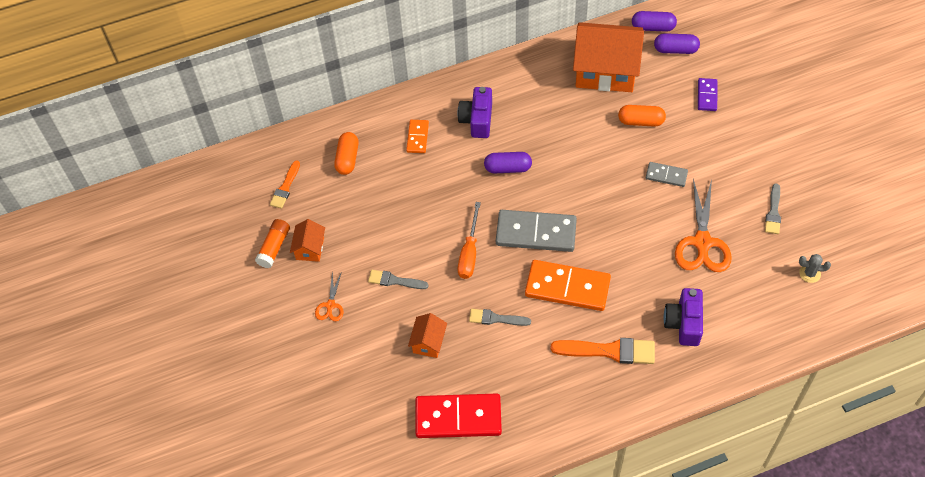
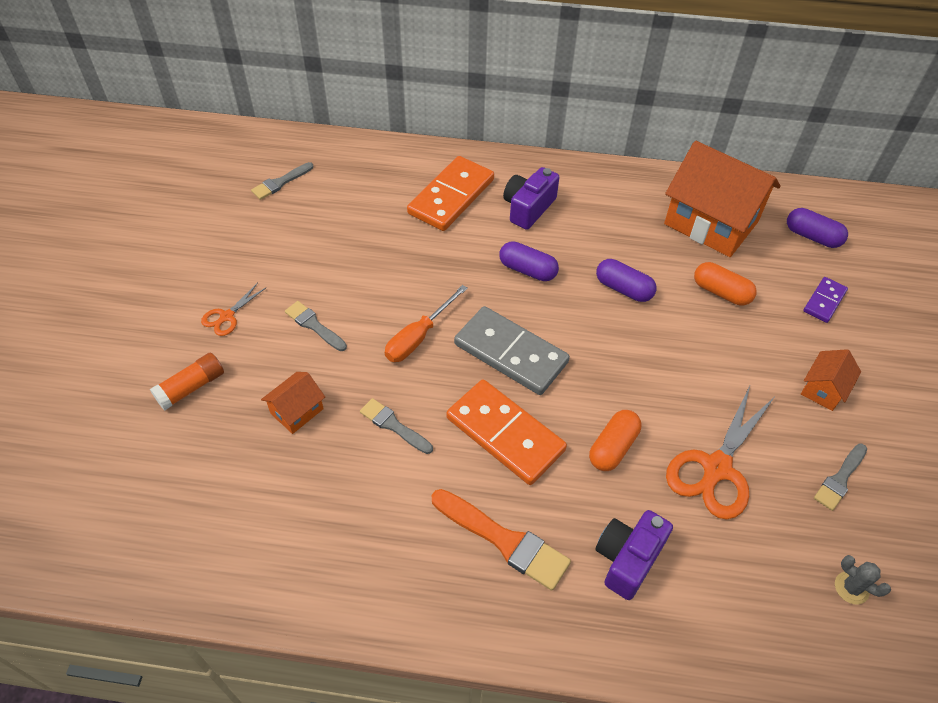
camera: 25 degrees right, 5 degrees down
(274, 247) = (221, 232): orange glue stick -> orange glue stick (191, 387)
(285, 187) = (280, 182): orange brush -> grey brush
(310, 248) = (255, 250): orange house -> orange house (823, 389)
(347, 159) = (363, 184): orange capsule -> orange capsule (613, 447)
(417, 137) = (451, 197): orange domino -> orange domino, size x1.93
(458, 418) = (260, 519): red domino -> none
(653, 27) = (797, 203): purple capsule -> purple capsule (623, 289)
(666, 175) = (716, 366): grey domino -> none

